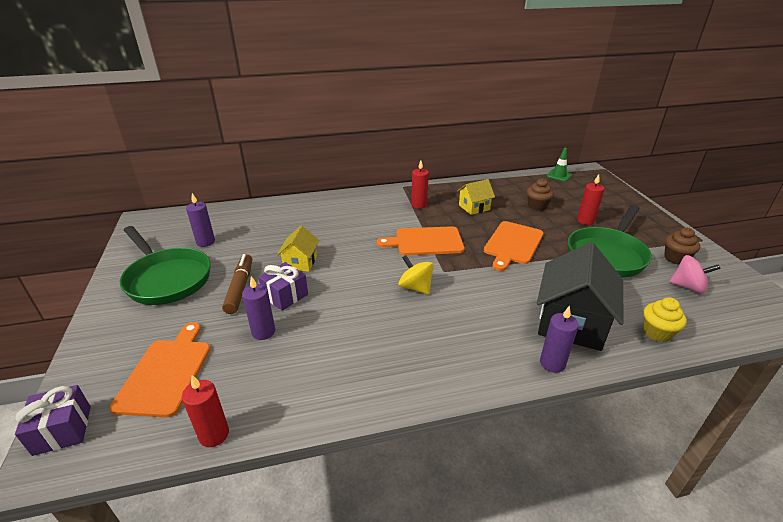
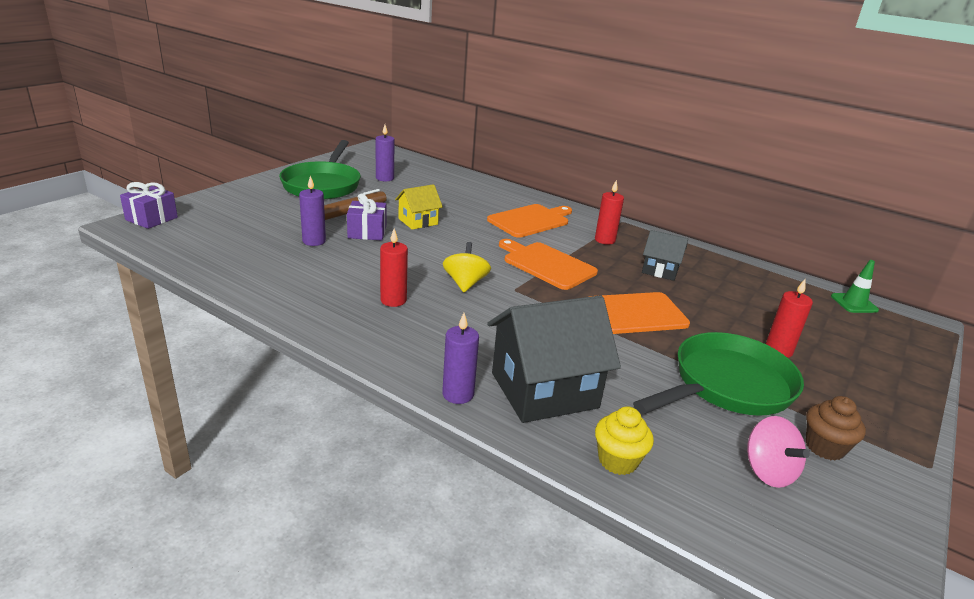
camera: 45 degrees right, 5 degrees down
(166, 373) = (231, 226): orange cutting board -> orange cutting board (530, 220)
(214, 434) = (195, 265): red candle -> red candle (393, 300)
(474, 207) = (660, 270): yellow house -> black house
(537, 206) = (743, 308): brown cupcake -> none
(607, 255) = (727, 385): green pan -> green pan turned 150 degrees clockwise

